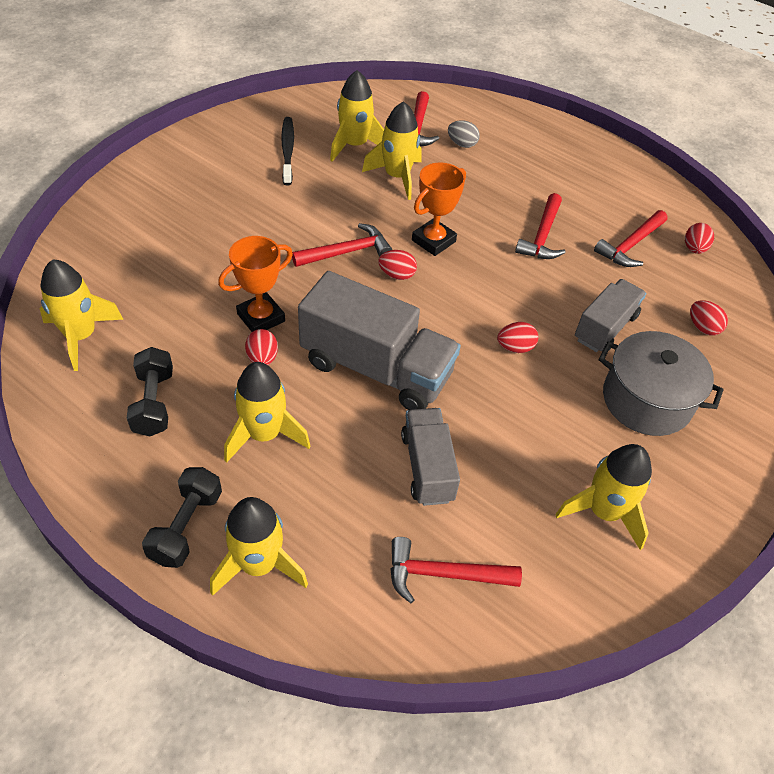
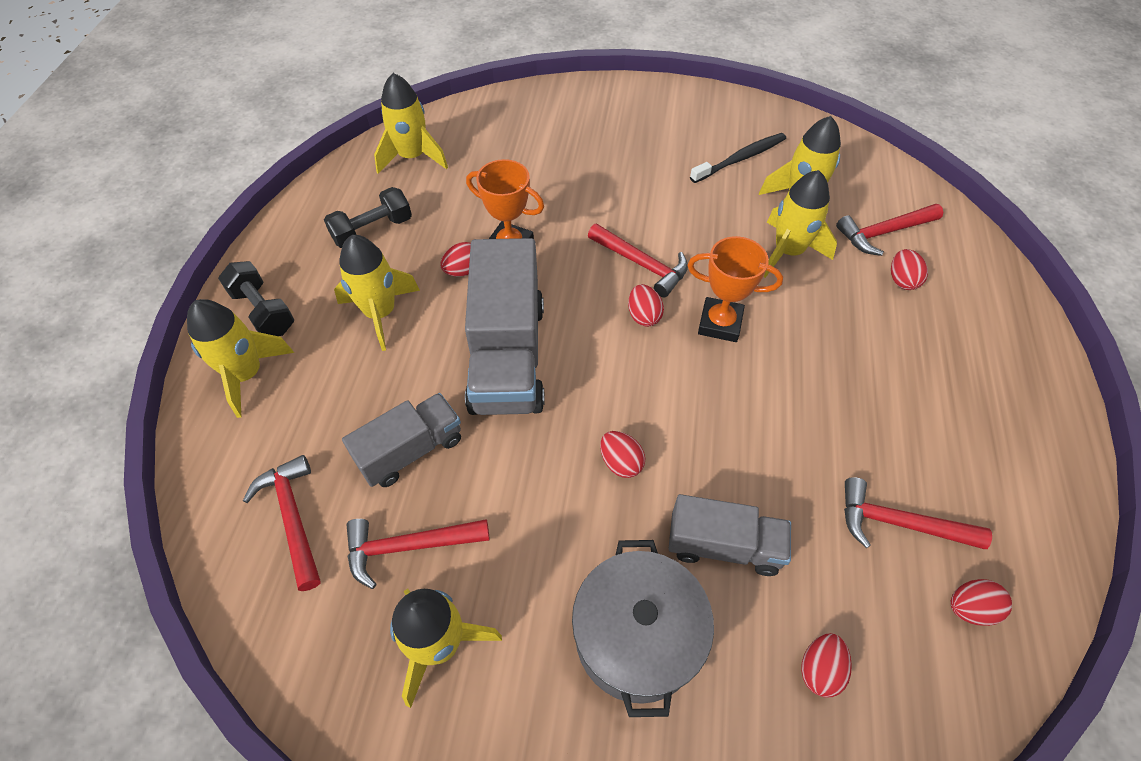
camera: 65 degrees right, 5 degrees up
(186, 526) = (263, 311): black dumbbell -> black dumbbell turned 60 degrees clockwise
(462, 144) = (902, 280): grey egg -> red egg
(542, 236) = (822, 419): red hammer -> red hammer (408, 547)

